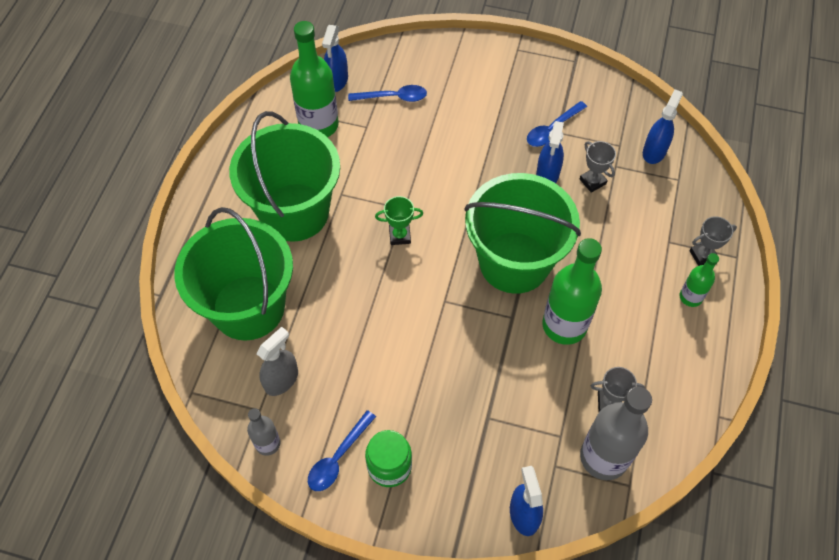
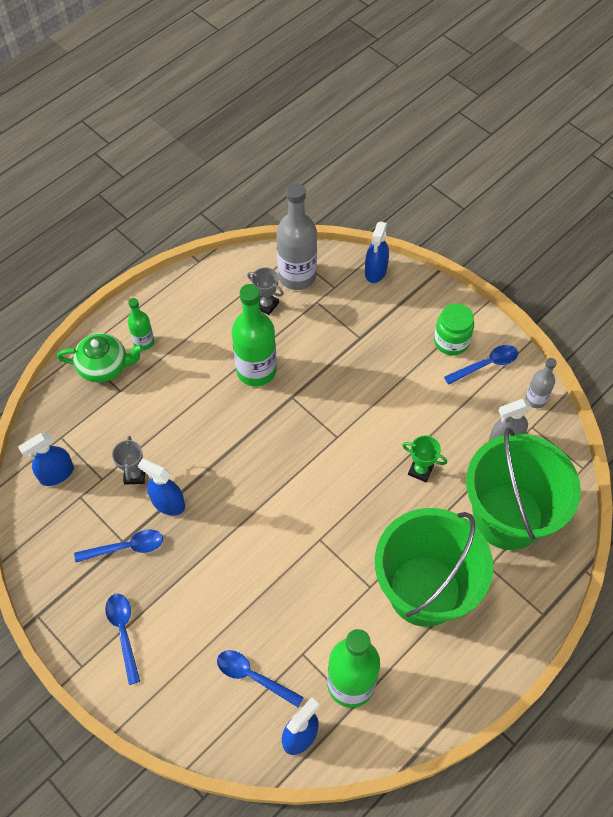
camera: 150 degrees left, 0 degrees up
(399, 236) = (340, 514): green trophy -> green trophy (420, 470)
(506, 80) = (123, 632): none -> blue spoon
(514, 262) = (258, 439): green bucket -> none
(547, 174) = (168, 503): blue spray bottle -> blue spray bottle turned 105 degrees counterclockwise
(703, 255) = (104, 366): grey trophy -> green teapot

